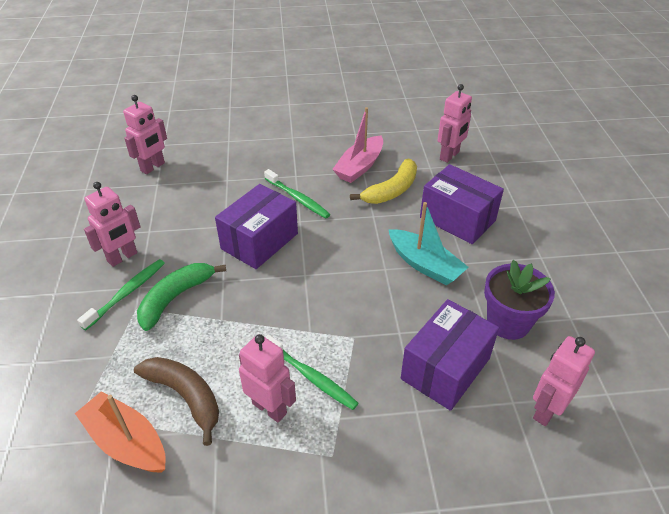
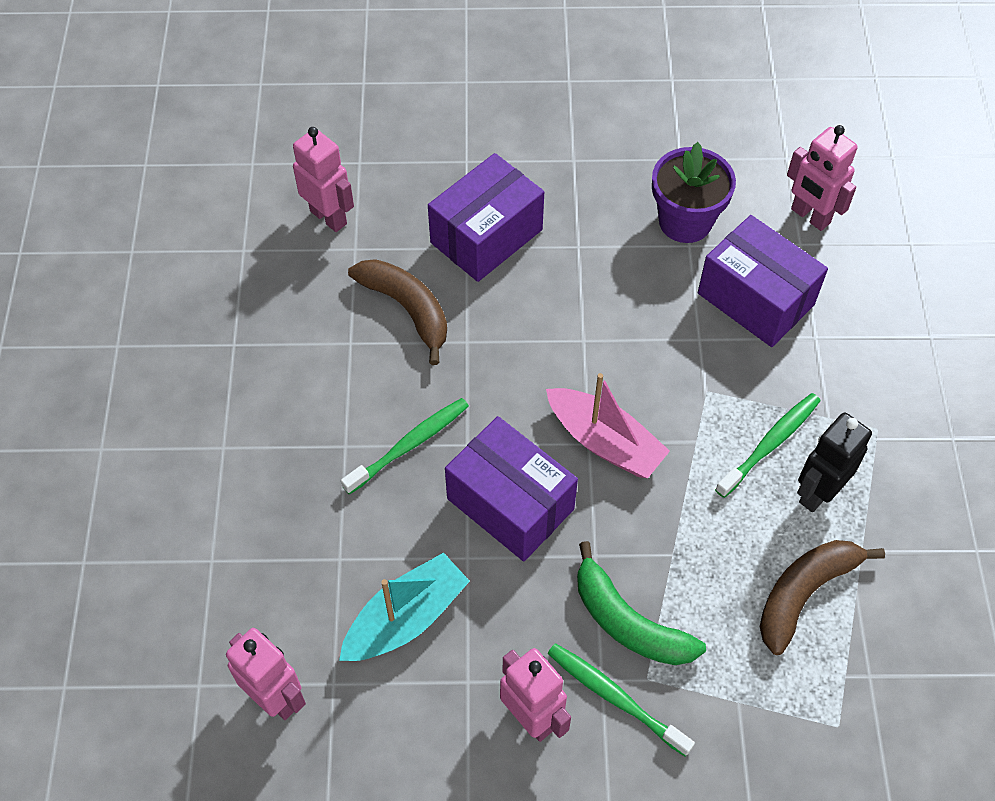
camera: 85 degrees left, 15 degrees up
(126, 442) = (874, 659): orange boat -> none
(270, 408) = (817, 492): pink robot -> black robot
(359, 167) = (336, 347): pink boat -> pink boat (604, 442)
(391, 190) = (407, 309): yellow banana -> brown banana
(425, 265) = (578, 291): turquoise boat -> turquoise boat (406, 618)

